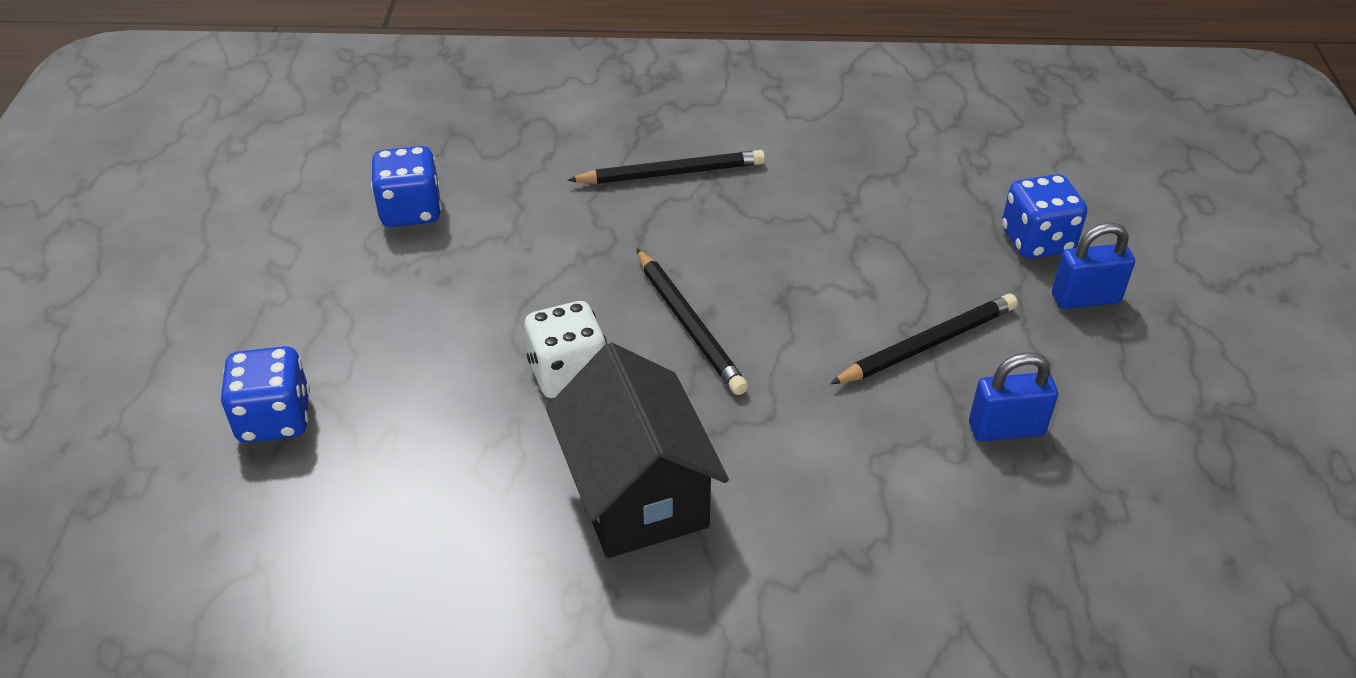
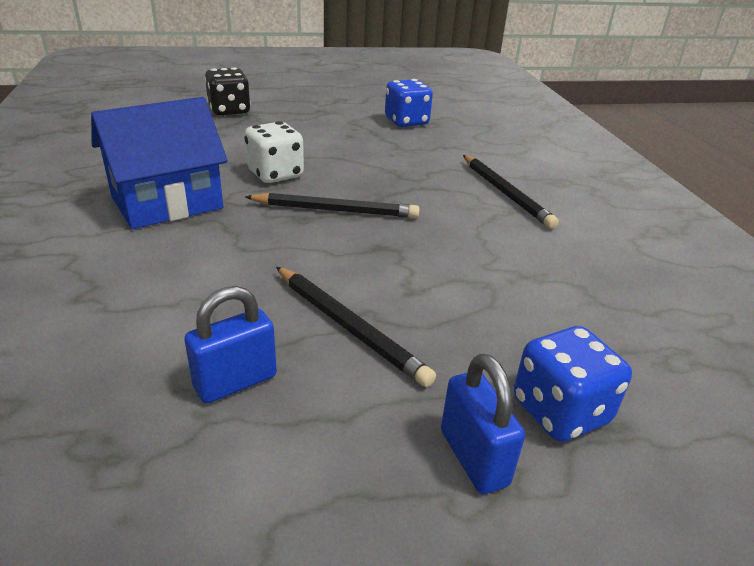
camera: 75 degrees right, 10 degrees down
(274, 419) = (229, 111): blue dice -> black dice
(637, 493) = (167, 203): black house -> blue house
(689, 325) = (335, 210): black pencil -> black pencil turned 135 degrees counterclockwise
(1006, 429) = (235, 382): blue padlock -> blue padlock turned 75 degrees clockwise

